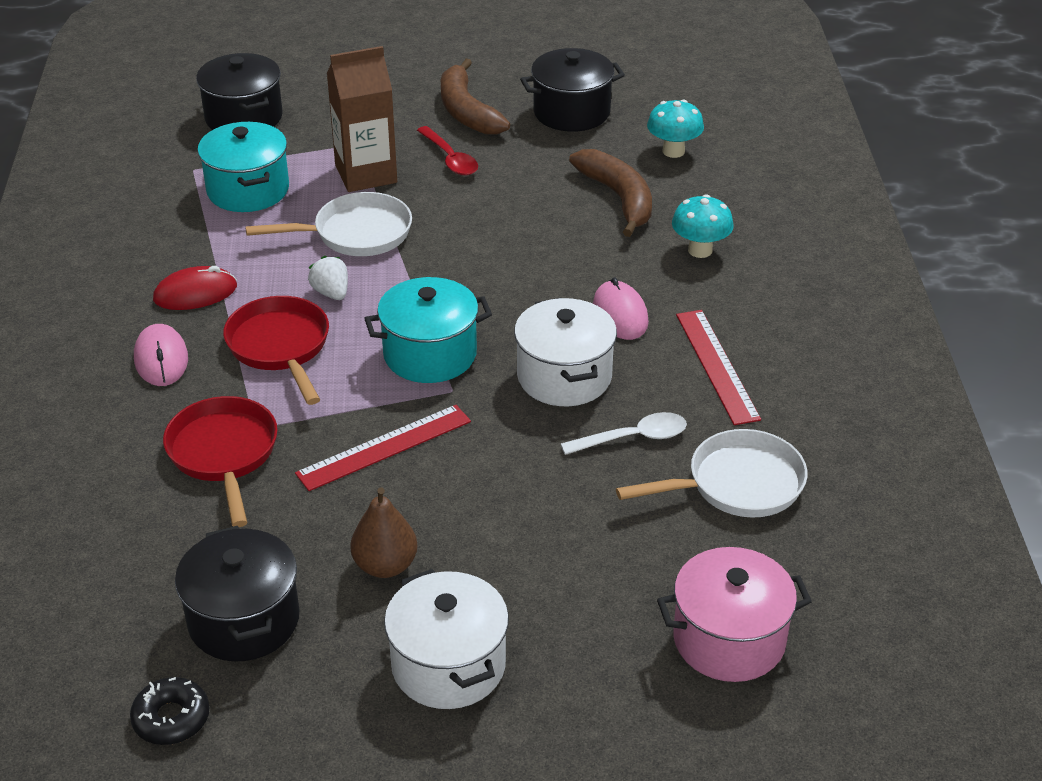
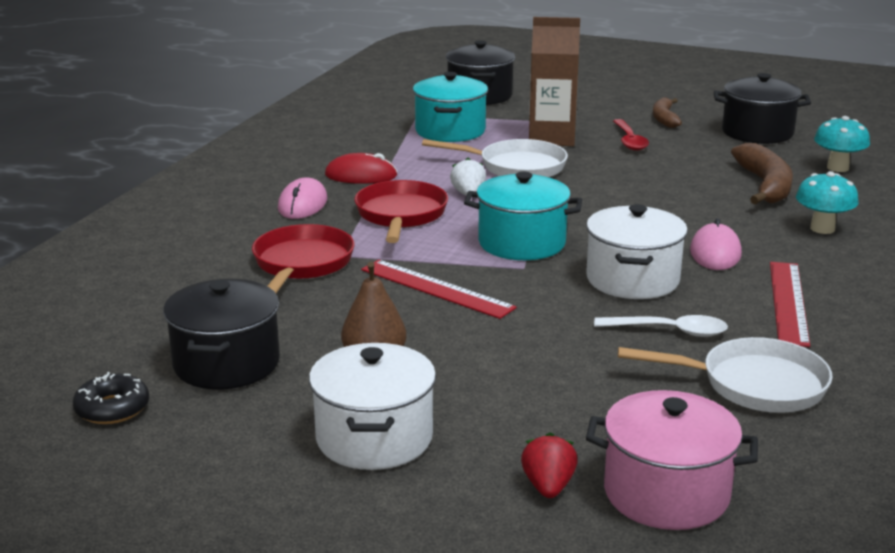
camera: 25 degrees right, 15 degrees down
(384, 447) = (436, 288): red ruler -> red ruler turned 45 degrees clockwise
(466, 111) = (664, 119): brown banana -> brown banana, size x0.62
(631, 667) = (548, 487): none -> red strawberry

